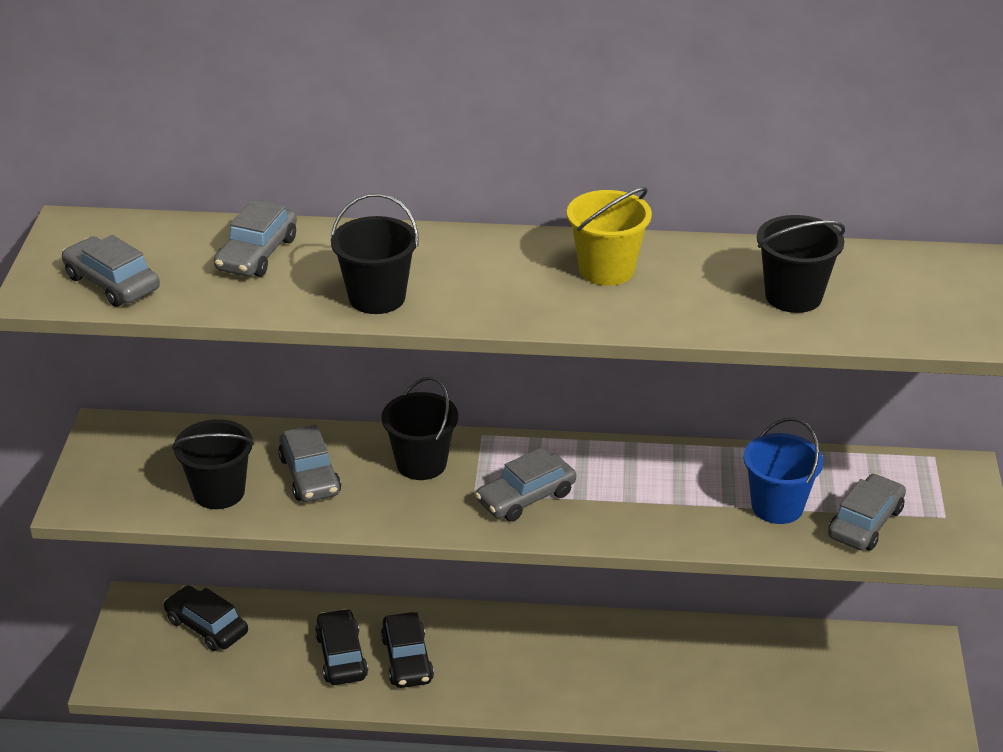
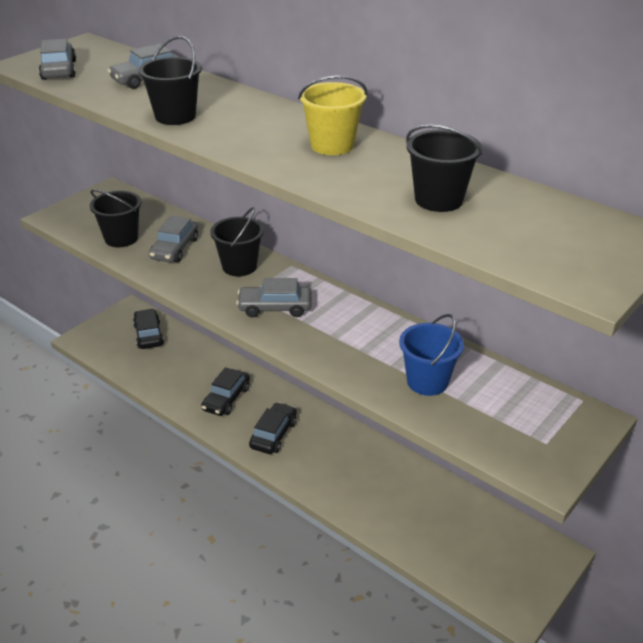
camera: 35 degrees right, 0 degrees up
(341, 656) = (195, 380): black car -> black car (273, 434)
(865, 523) = (479, 419): grey car -> none

